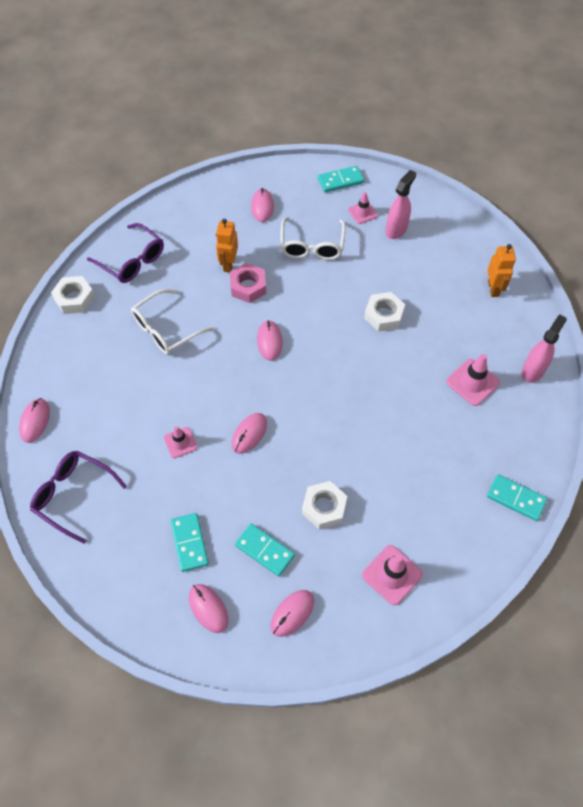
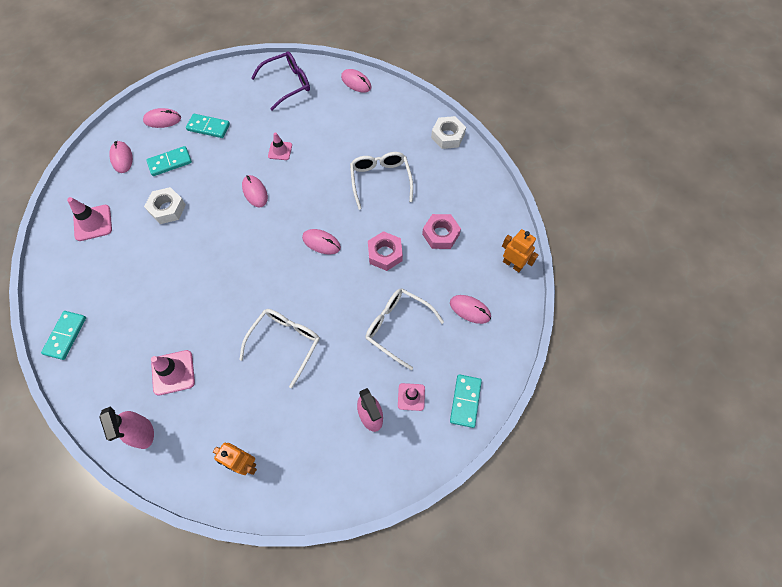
camera: 120 degrees right, 5 degrees up
(132, 261) = (464, 185): purple glasses -> none
(200, 255) = (440, 234): none -> pink nut
(228, 264) = (418, 251): orange robot -> orange robot (512, 264)
(383, 315) = (285, 342): white nut -> white glasses
(516, 498) = (65, 335): turquoise domino -> turquoise domino turned 45 degrees counterclockwise

